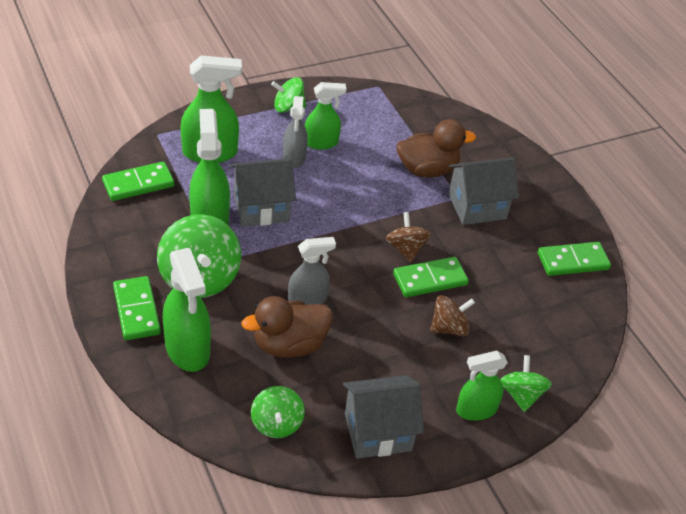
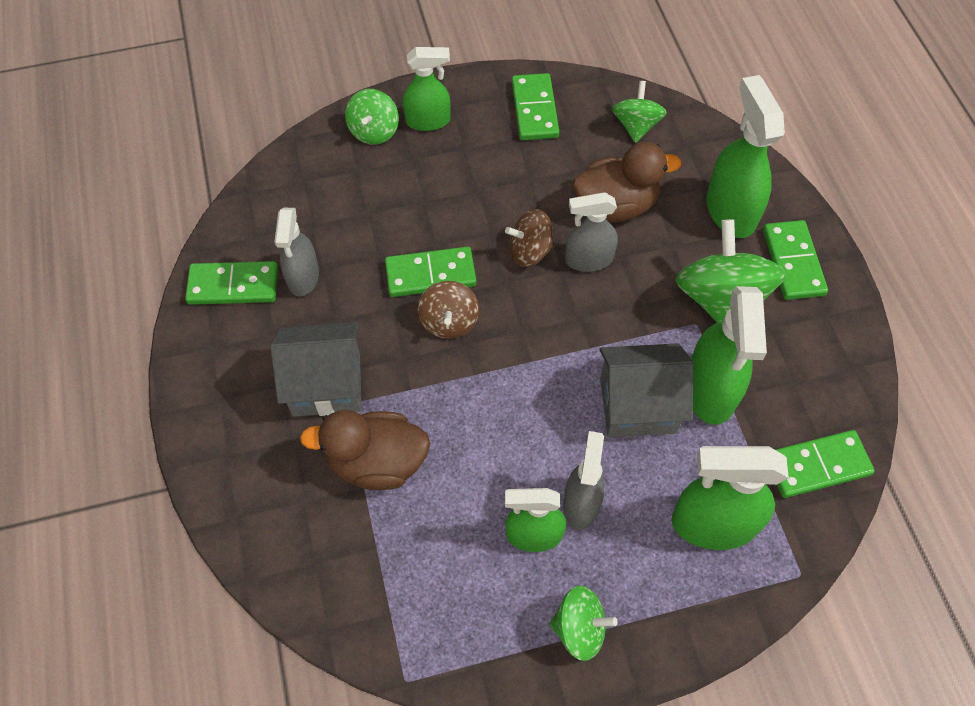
camera: 165 degrees left, 15 degrees up
(378, 432) = (535, 109): grey house -> green domino
(449, 328) = (427, 210): brown spinning top -> brown spinning top (530, 251)
(525, 270) = (303, 277): none -> grey spray bottle

